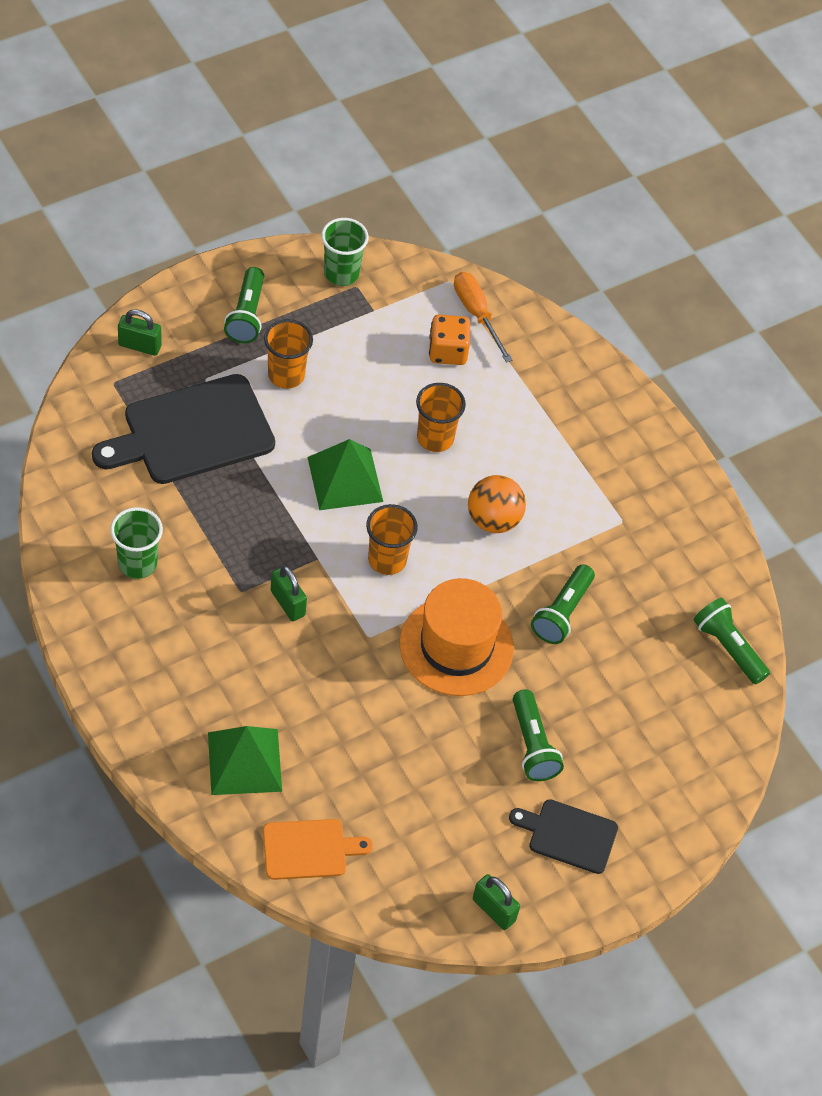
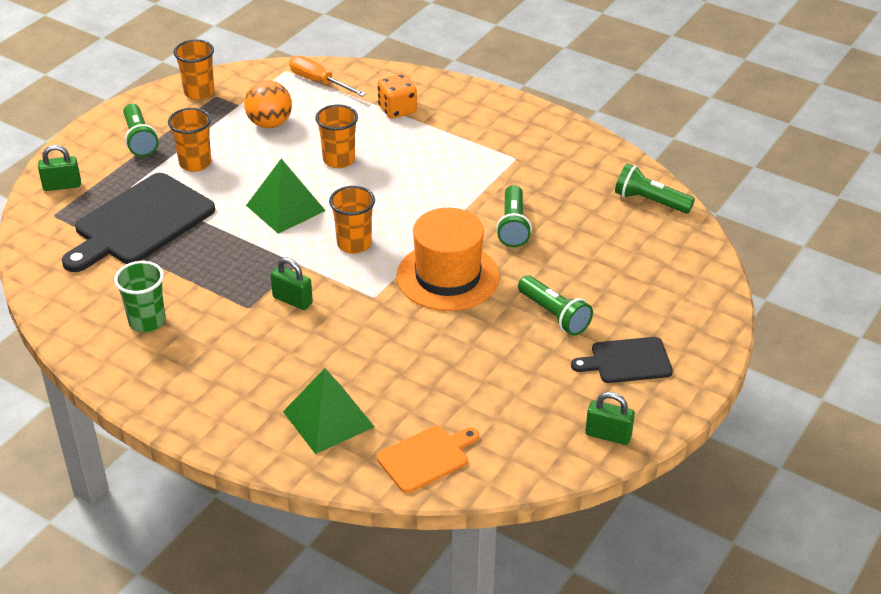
camera: 20 degrees left, 15 degrees down
(341, 273) = (199, 93): green cup -> orange cup
(447, 351) = (312, 109): orange dice -> orange dice (397, 110)
(493, 520) = (419, 191): orange ball -> orange ball (270, 124)

